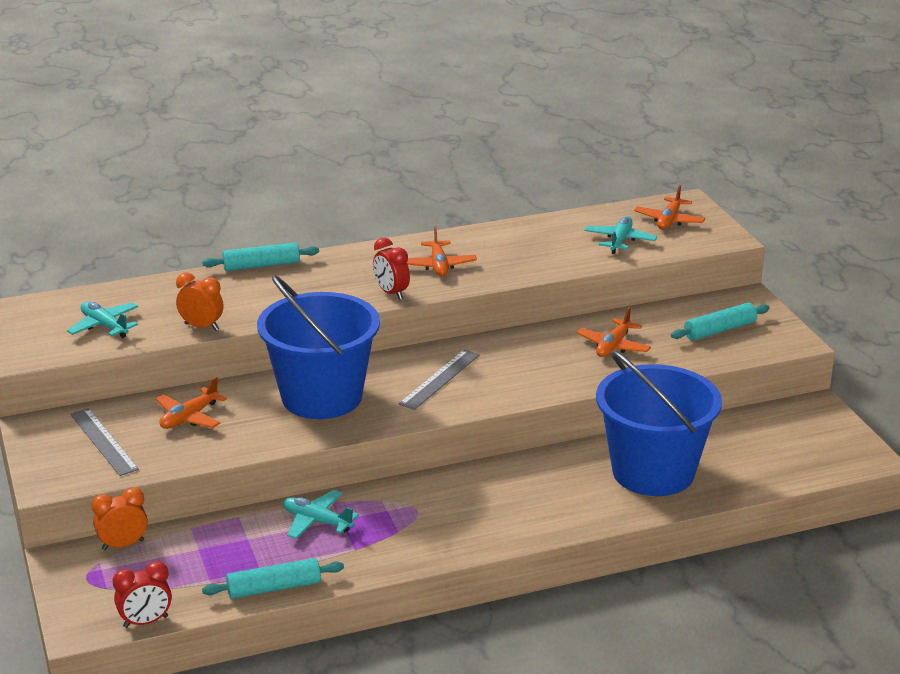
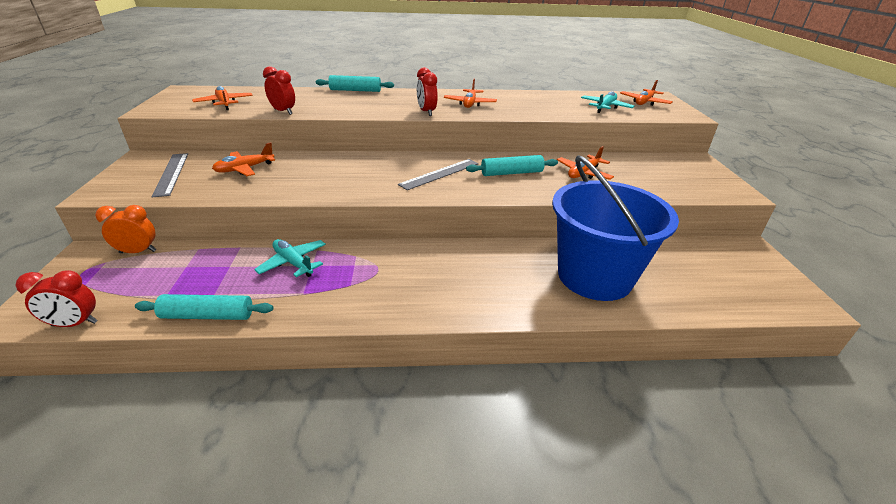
camera: 15 degrees right, 5 degrees up
(104, 326) = (224, 103): turquoise plane -> orange plane
(201, 327) = (283, 112): orange clock -> red clock
(322, 397) = (346, 171): blue bucket -> none
(719, 330) = (672, 176): turquoise rolling pin -> turquoise rolling pin (511, 173)

